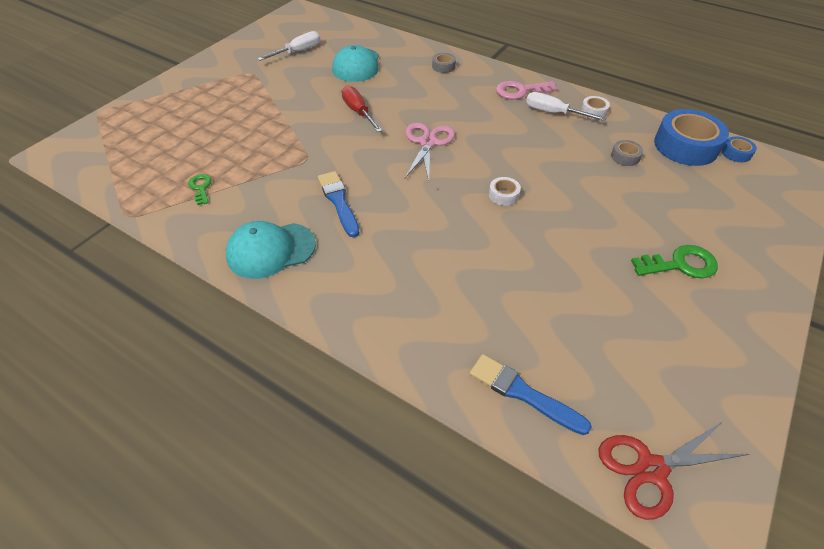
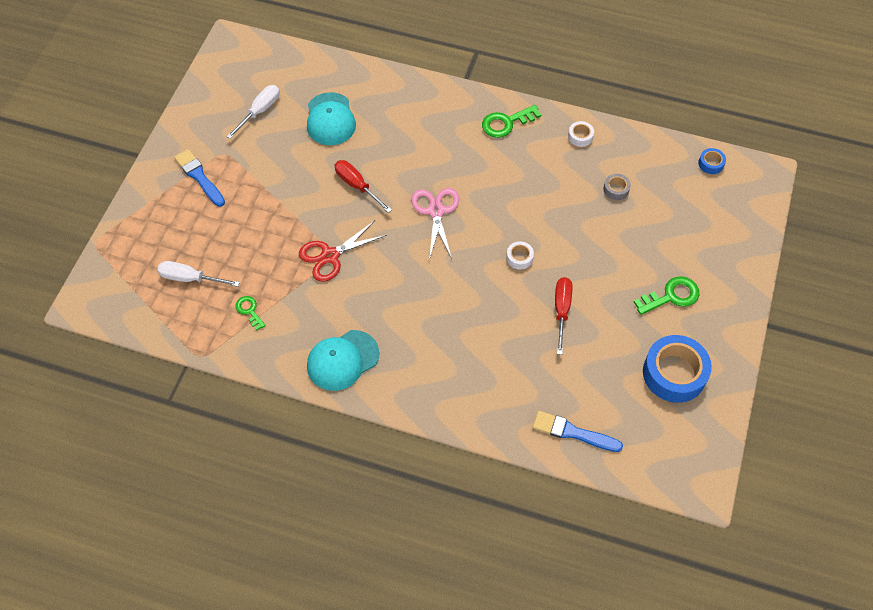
camera: 15 degrees left, 10 degrees up
(339, 201) = (379, 297): blue brush -> blue brush (199, 177)
(443, 66) = (421, 103): grey tape -> none
(520, 91) = (506, 123): pink key -> green key
(540, 253) = (561, 311): none -> red screwdriver
(553, 113) = (543, 147): white screwdriver -> white screwdriver (190, 278)
(651, 469) = (665, 463): red scissors -> red scissors (330, 256)
(685, 146) = (667, 164): blue tape -> blue tape (674, 373)

